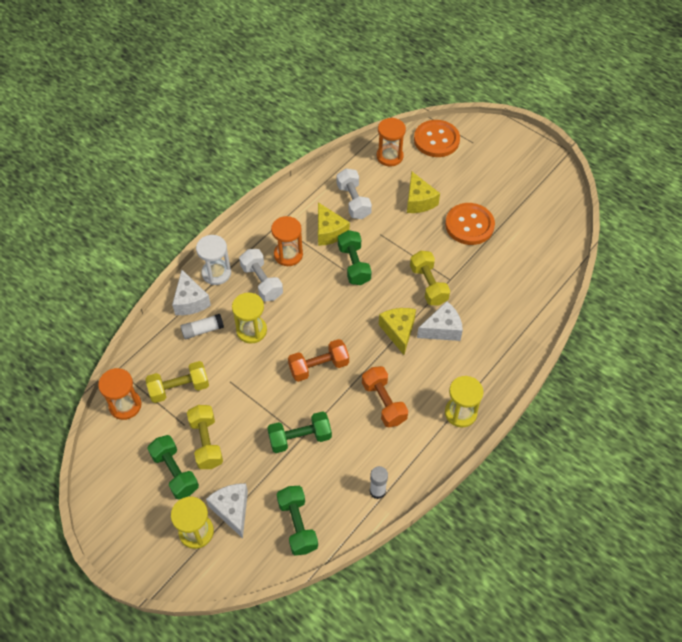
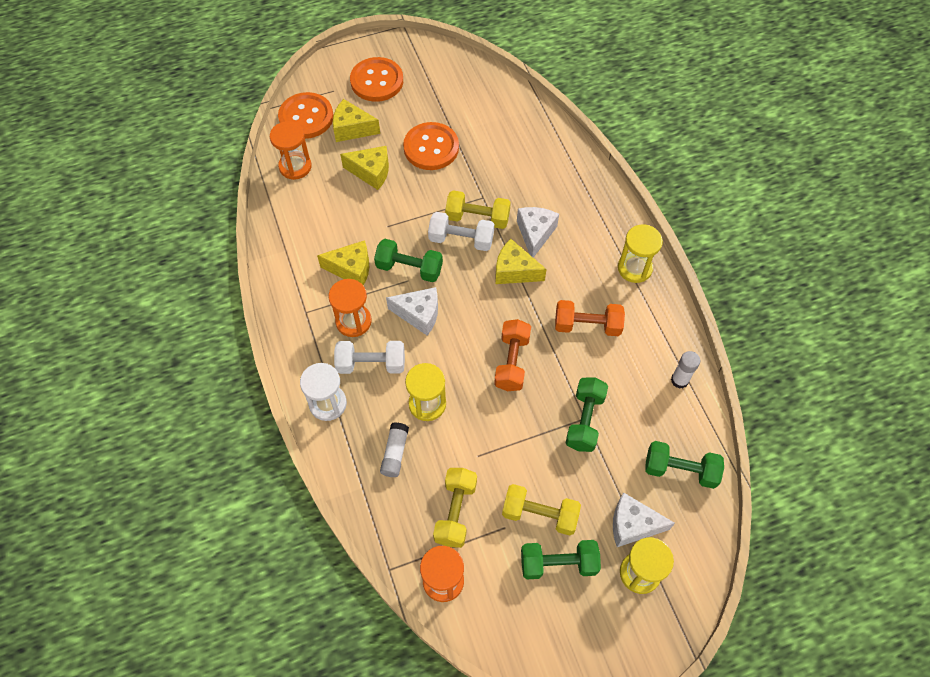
camera: 60 degrees left, 5 degrees up
(190, 301) = (347, 448): white cheese -> white cheese (419, 314)
(353, 201) = (328, 227): white dumbbell -> white dumbbell (461, 239)
(447, 170) = (352, 129): none -> yellow cheese
(503, 162) = (377, 81): none -> orange button

